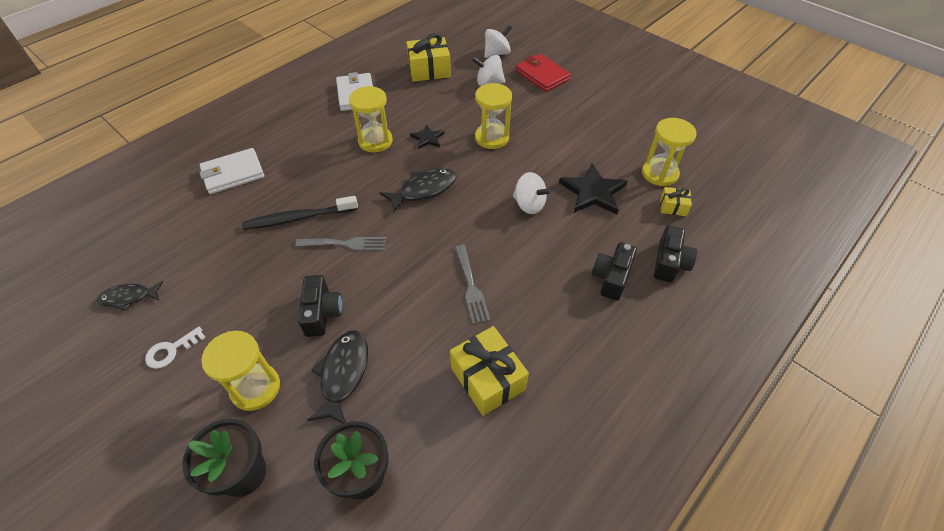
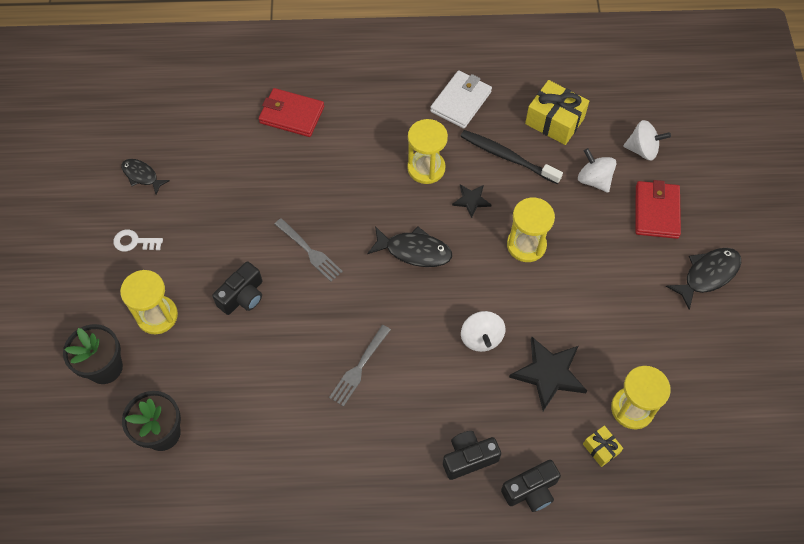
camera: 45 degrees right, 10 degrees up
(233, 173) = (291, 115): white wallet -> red wallet
(299, 218) = (299, 199): black toothbrush -> black toothbrush (507, 157)
(343, 374) = (214, 355): black fish -> black fish (707, 275)
(487, 378) = (296, 446): yellow gift -> none

